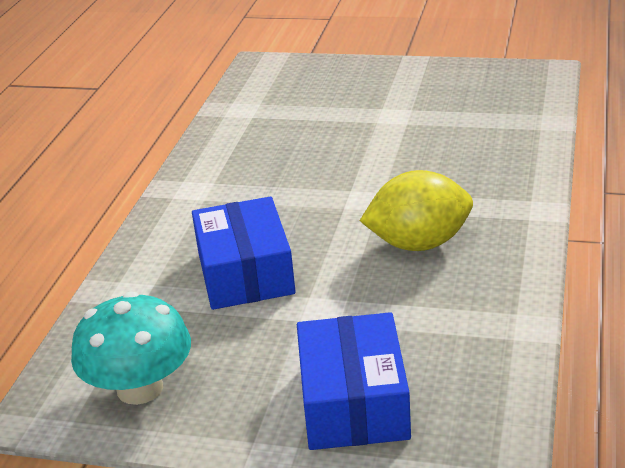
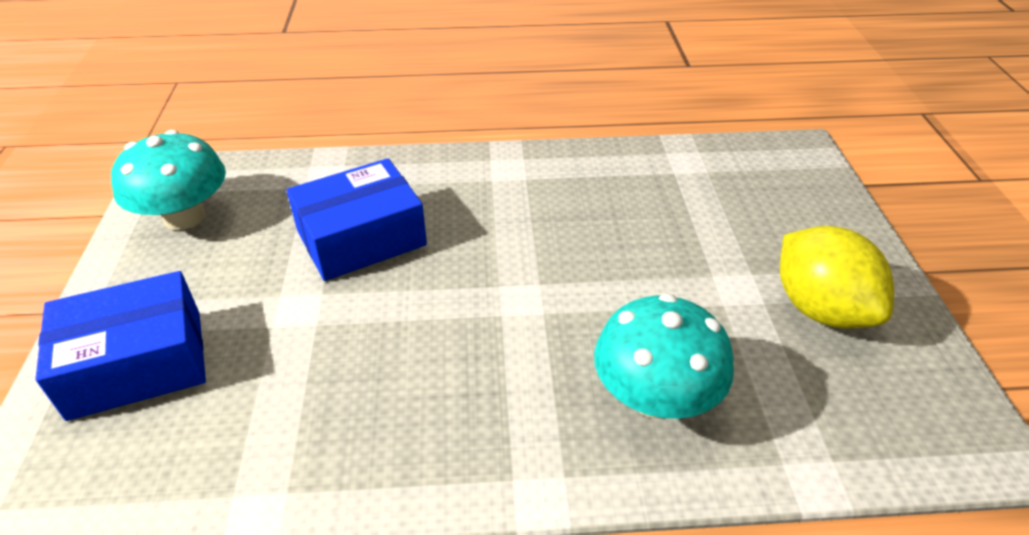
camera: 70 degrees right, 10 degrees up
(419, 244) = (431, 366): yellow lemon -> yellow lemon (820, 309)
(478, 159) = (655, 397): none -> turquoise mushroom

